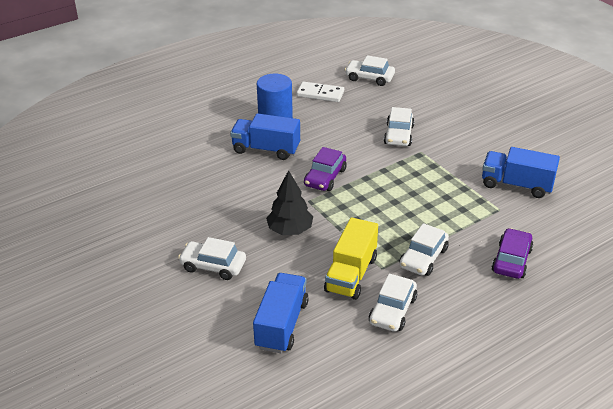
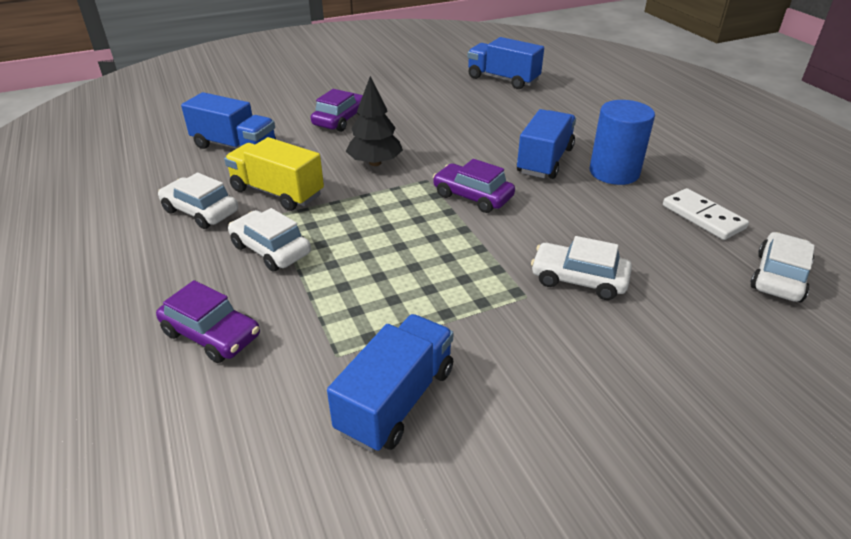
camera: 100 degrees right, 0 degrees up
(112, 177) = (503, 79): none -> blue truck
(213, 266) = (340, 120): white car -> purple car
(320, 94) = (703, 217): white domino -> white domino turned 60 degrees counterclockwise

